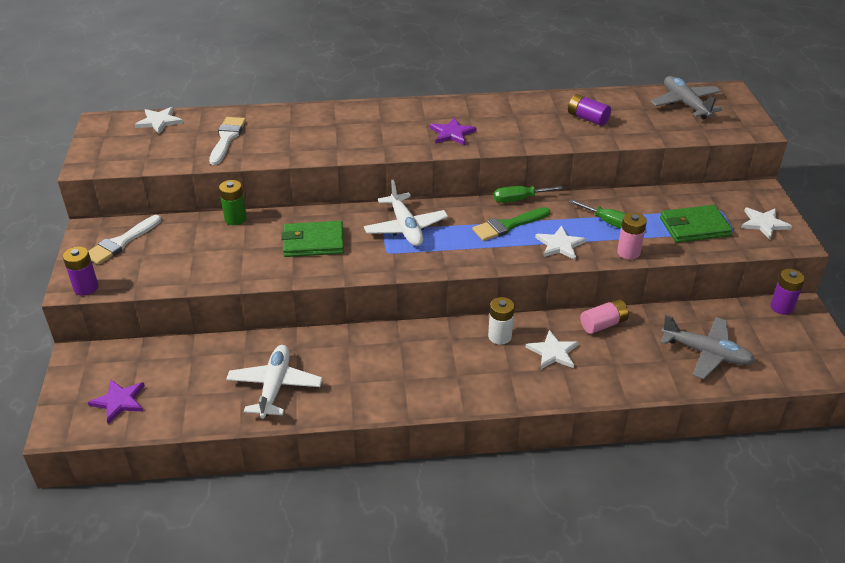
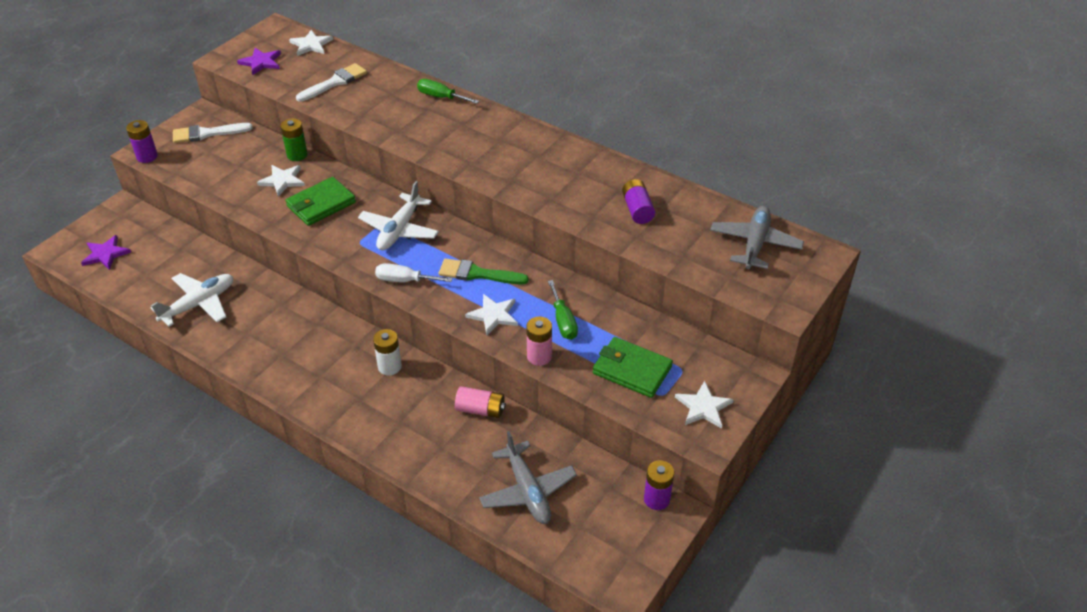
camera: 40 degrees right, 5 degrees up
(313, 242) = (321, 204): green wallet -> green wallet turned 75 degrees counterclockwise
(452, 133) = (501, 163): purple star -> purple star (261, 62)
(463, 258) = (404, 280): none -> white screwdriver
(519, 199) = (519, 256): green screwdriver -> green screwdriver (441, 97)
(553, 352) = (410, 406): white star -> white star (282, 180)

